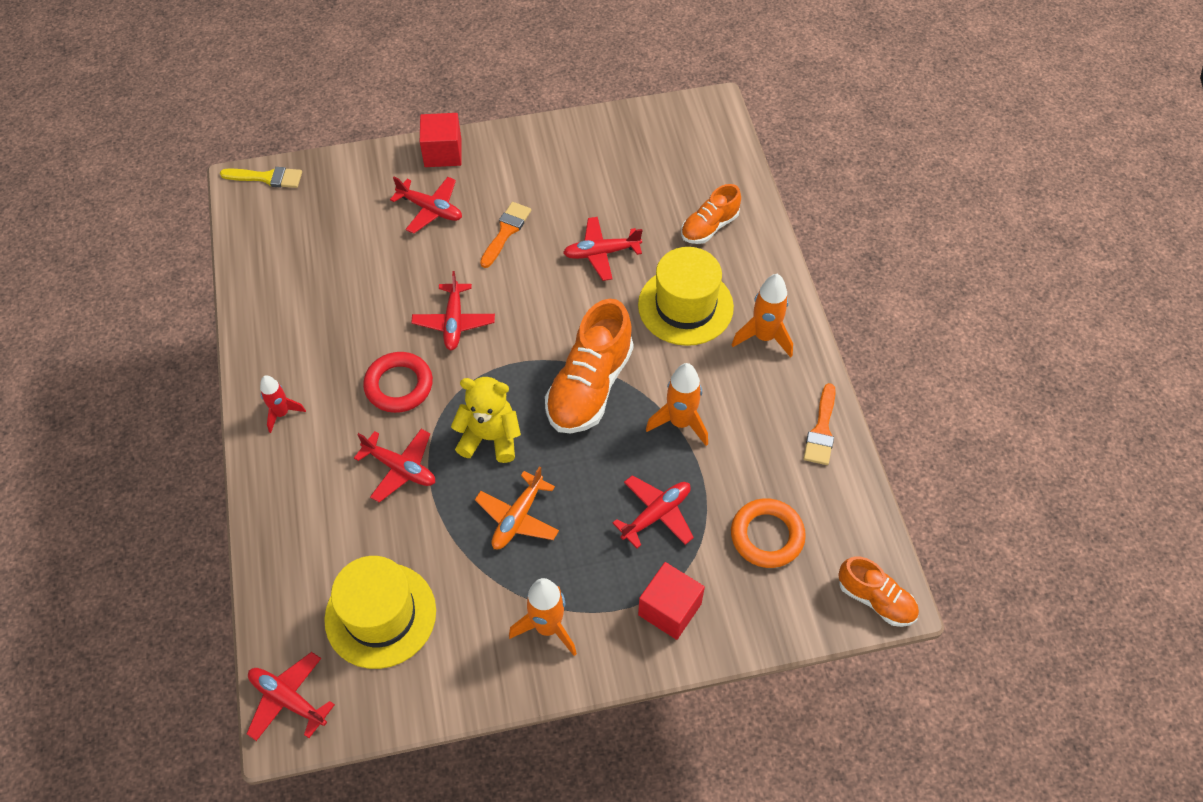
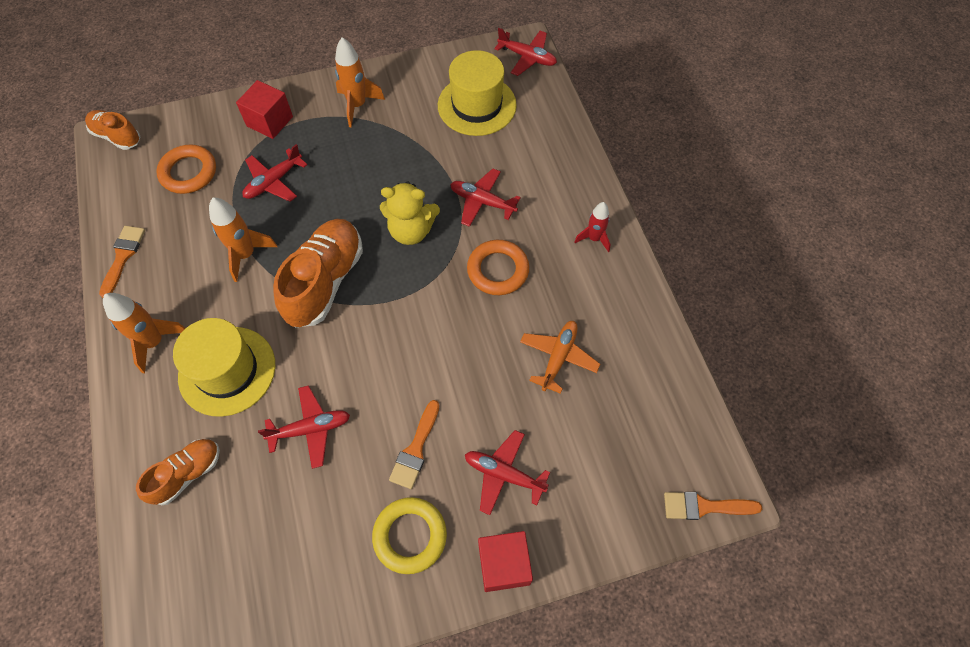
camera: 175 degrees right, 5 degrees up
(267, 177) = (704, 506): yellow brush -> orange brush
(399, 385) = (498, 270): red ring -> orange ring
(454, 322) = (457, 336): red plane -> none
(516, 174) = (410, 536): none -> yellow ring
(517, 517) = (383, 172): orange plane -> orange plane (558, 357)

